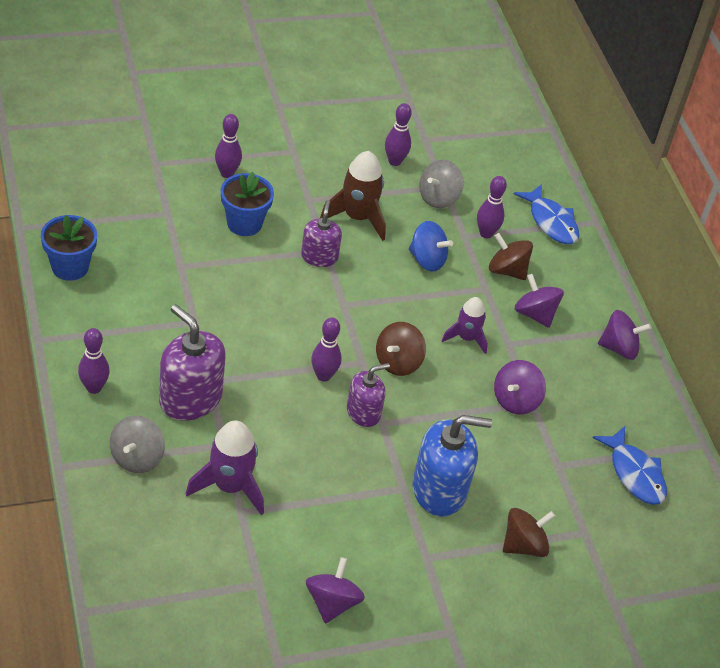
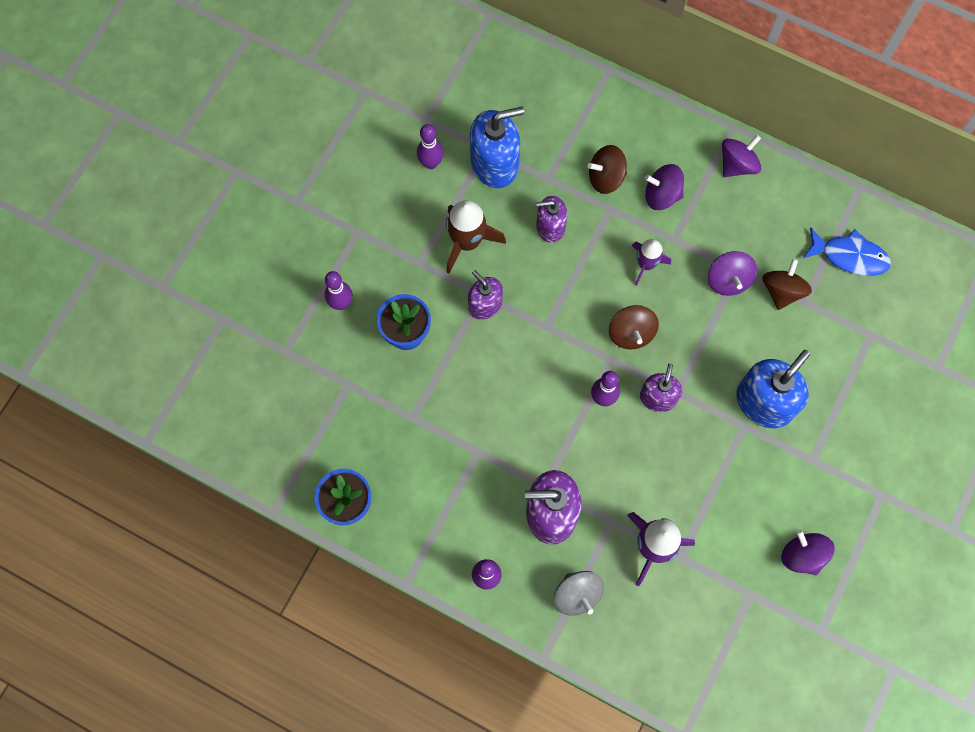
camera: 40 degrees left, 25 degrees up
(427, 260) = (550, 227): blue spinning top -> purple soap dispenser
(438, 198) = (495, 163): grey spinning top -> blue soap dispenser
(486, 233) = (558, 160): purple bowling pin -> none
(524, 545) = (851, 385): brown spinning top -> brown spinning top (782, 291)
(551, 222) = (584, 102): blue fish -> none

